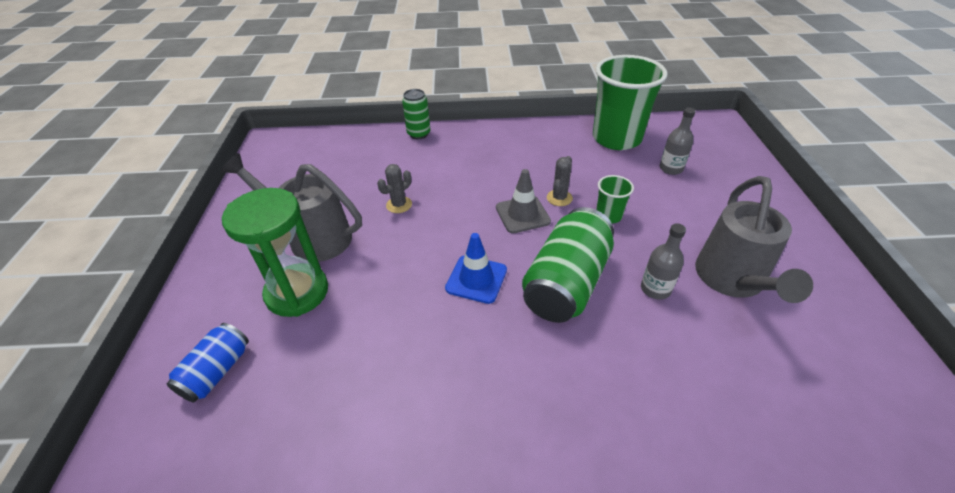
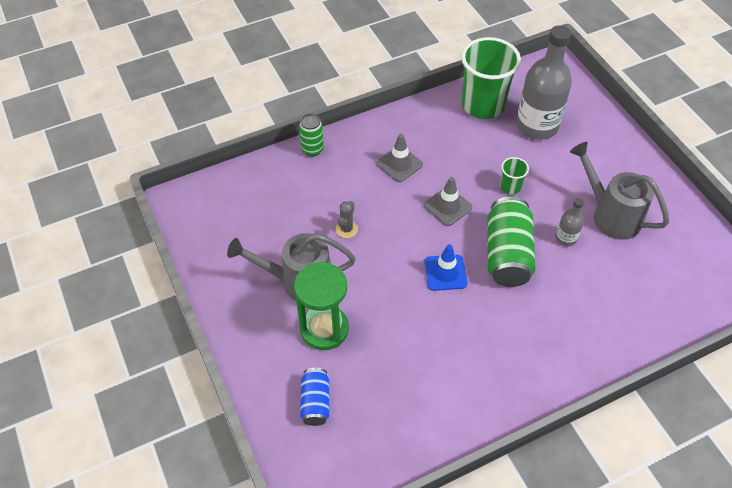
camera: 25 degrees left, 10 degrees up
(495, 165) = (399, 164): none -> grey traffic cone
(559, 198) = (467, 182): grey cactus -> none
(671, 168) = (537, 126): grey bottle -> grey bottle, size x2.20
(732, 281) = (610, 215): grey watering can -> grey watering can turned 150 degrees clockwise

